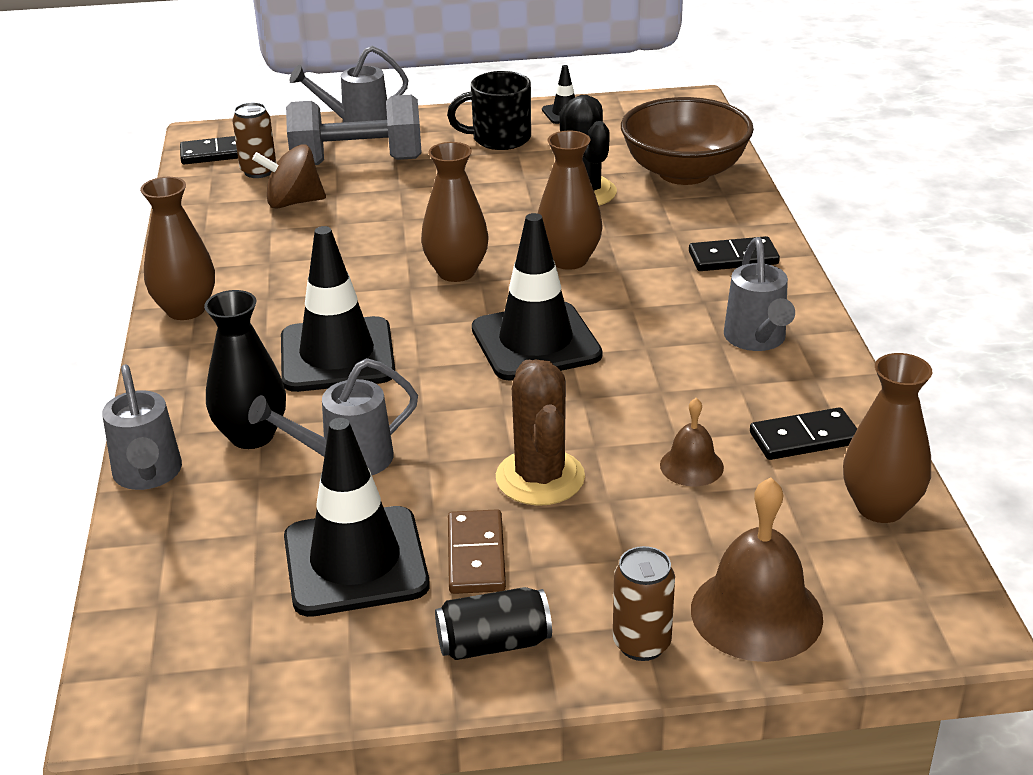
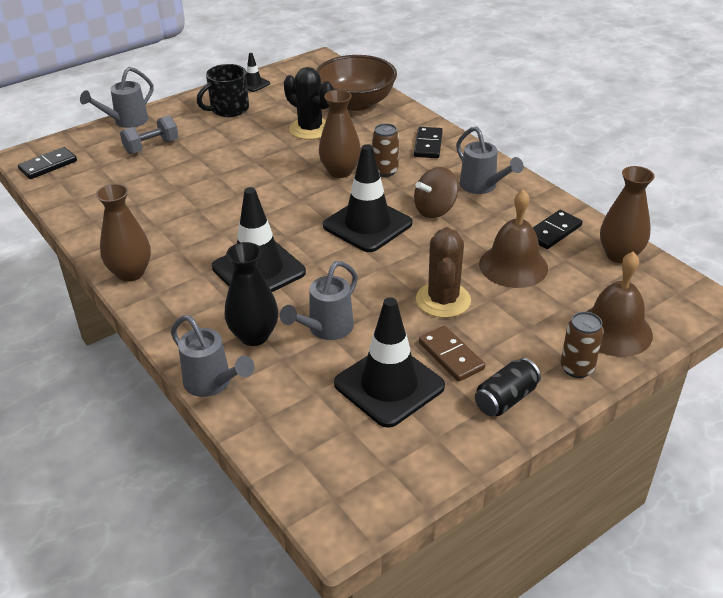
camera: 30 degrees left, 5 degrees up
(258, 171) = (90, 170): brown can -> brown can (385, 171)
(293, 202) = (134, 183): brown spinning top -> brown spinning top (435, 210)
(357, 162) = (151, 146): grey dumbbell -> grey dumbbell, size x0.59
(456, 272) = (281, 197): brown vase -> none
(540, 478) = (443, 300): brown cactus -> brown cactus turned 45 degrees clockwise
(691, 466) = (513, 266): brown bell -> brown bell, size x1.82
(733, 258) = (428, 145): black domino -> black domino turned 45 degrees counterclockwise

